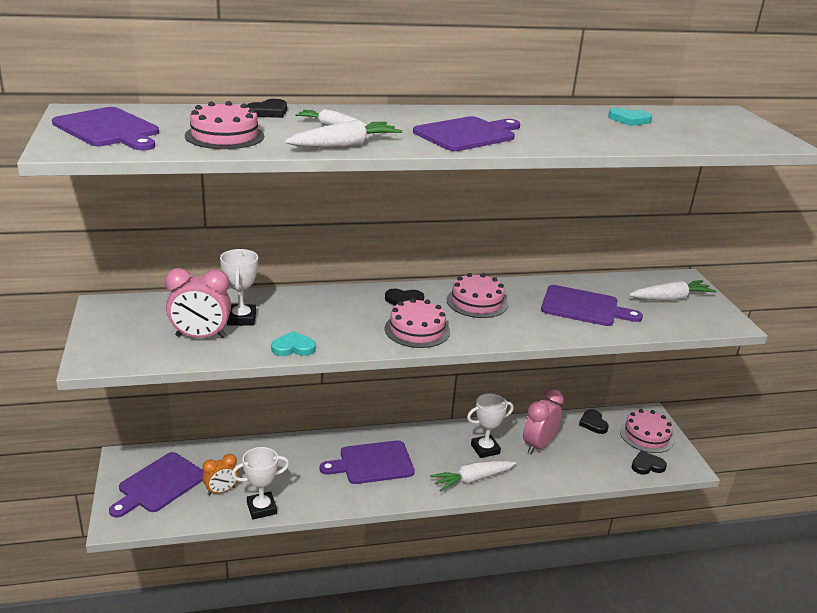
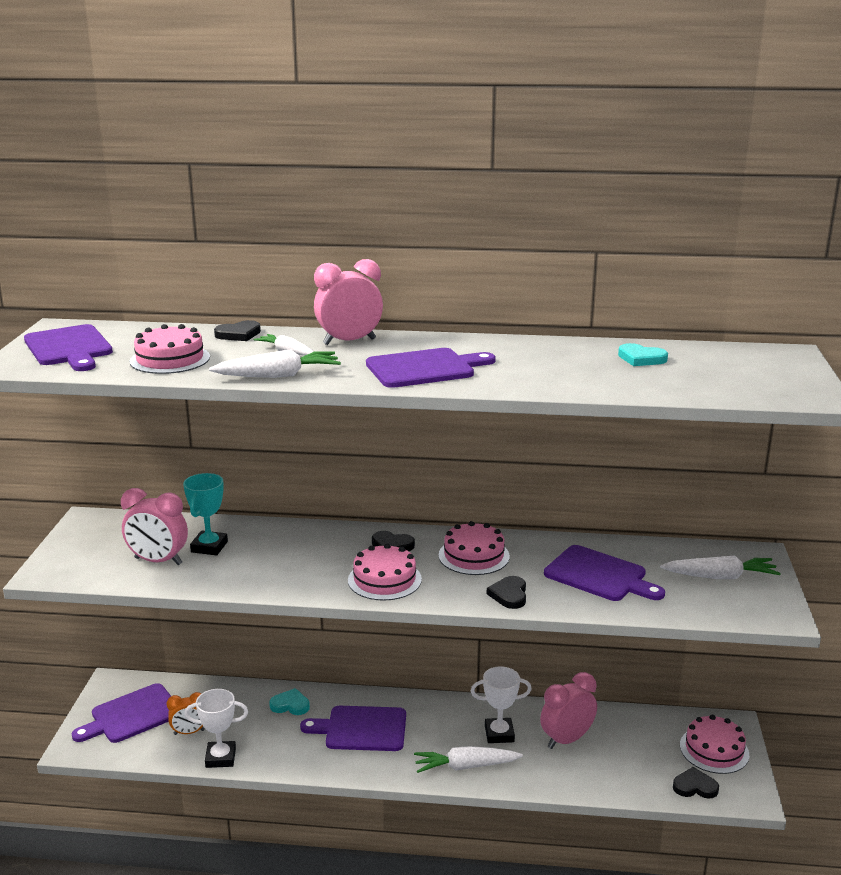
camera: 20 degrees right, 5 degrees down
(241, 318) = (209, 547): white trophy -> turquoise trophy
(293, 347) = (242, 583): turquoise heart -> turquoise heart (290, 705)
(378, 115) = (349, 342): none -> pink clock
(593, 423) = (651, 724): black heart -> black heart (509, 595)

